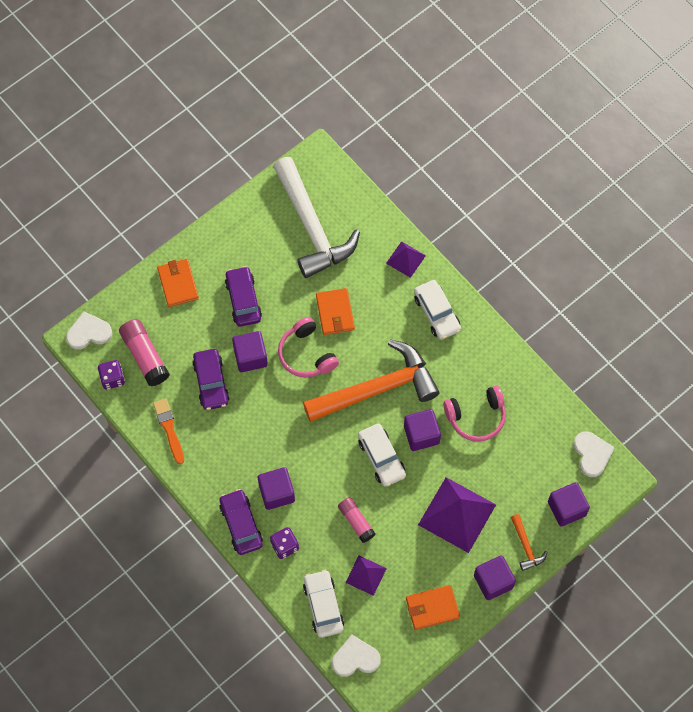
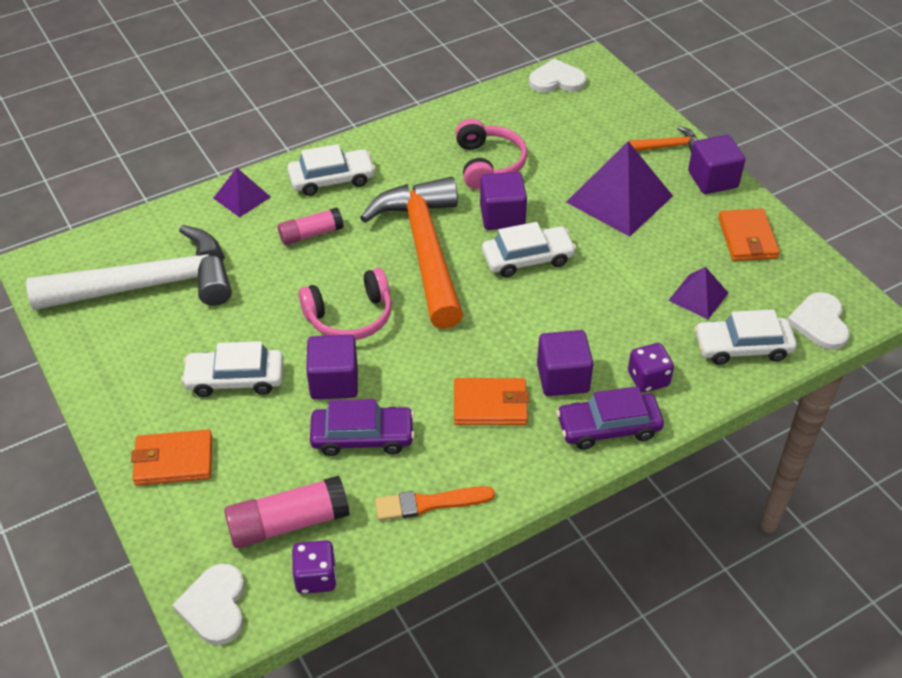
camera: 80 degrees left, 20 degrees down
(243, 300) = (235, 379): purple car -> white car
(335, 313) = (295, 278): orange wallet -> orange wallet (490, 405)
(356, 521) = (618, 296): pink glue stick -> pink glue stick (311, 234)
(566, 508) = (622, 108): purple cube -> none

